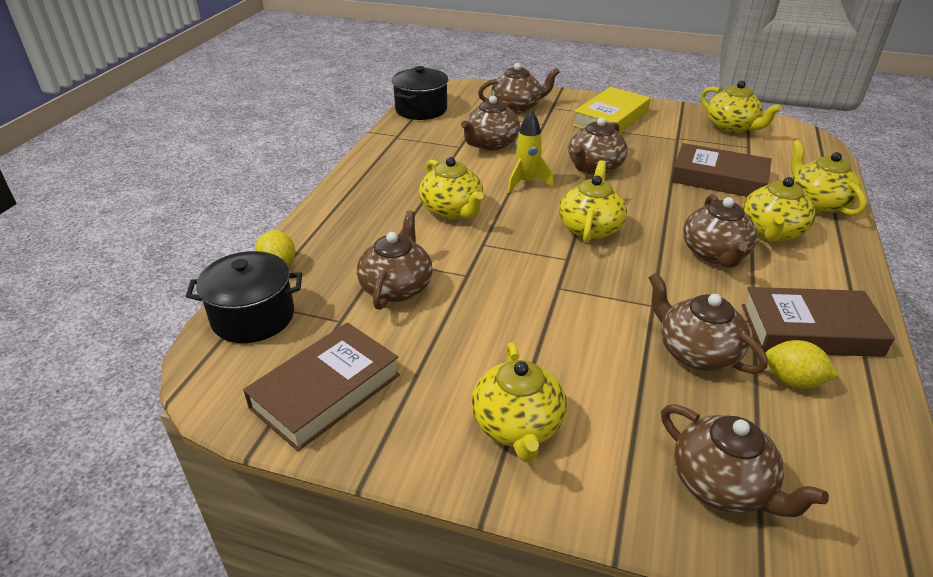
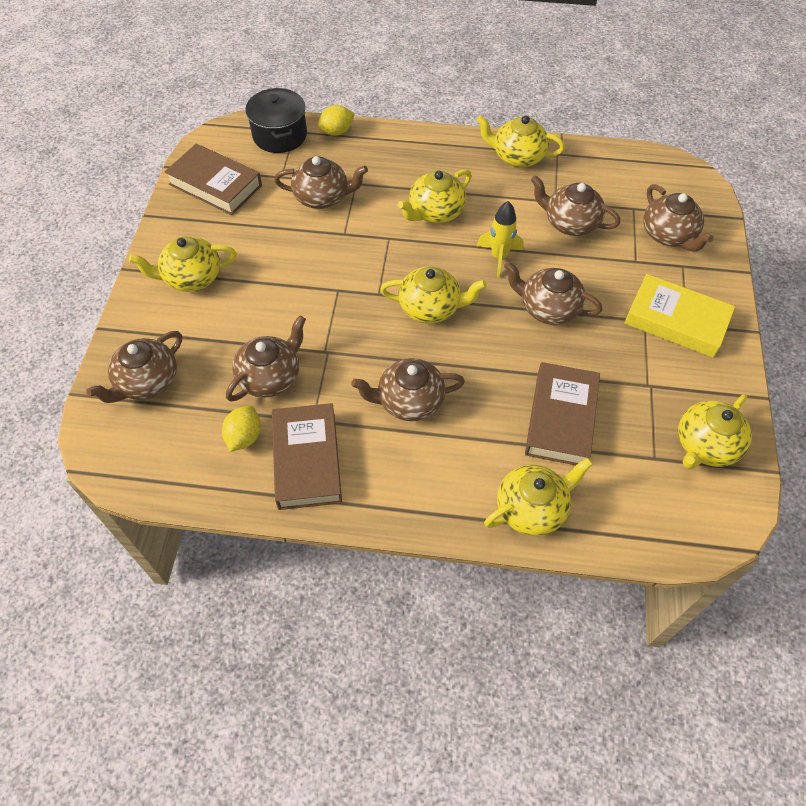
camera: 80 degrees right, 20 degrees up
(421, 109) = (626, 160): black pot -> none
(771, 232) = (459, 454): yellow teapot -> yellow teapot (517, 156)

